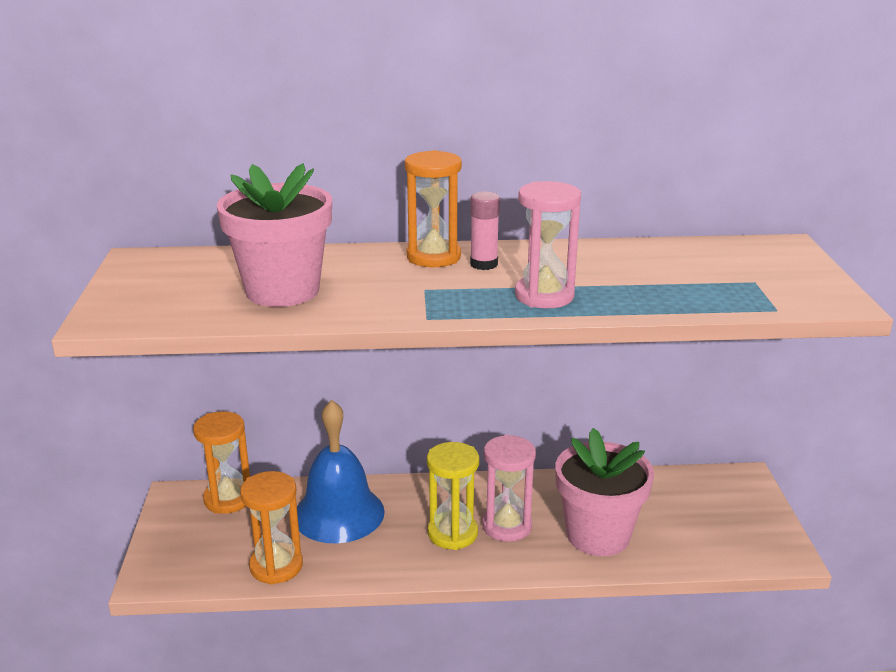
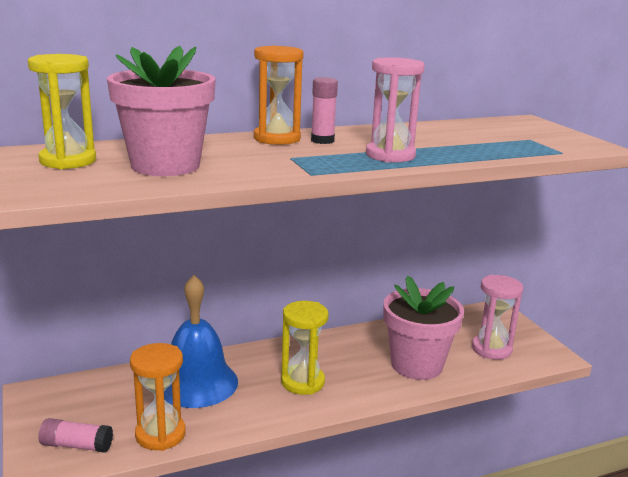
camera: 20 degrees left, 5 degrees down
(192, 275) = (68, 161): none -> yellow hourglass
(192, 562) = (76, 445): none -> pink glue stick
(228, 499) = (87, 387): orange hourglass -> none
(507, 526) = (343, 369): pink hourglass -> pink hourglass (491, 349)

